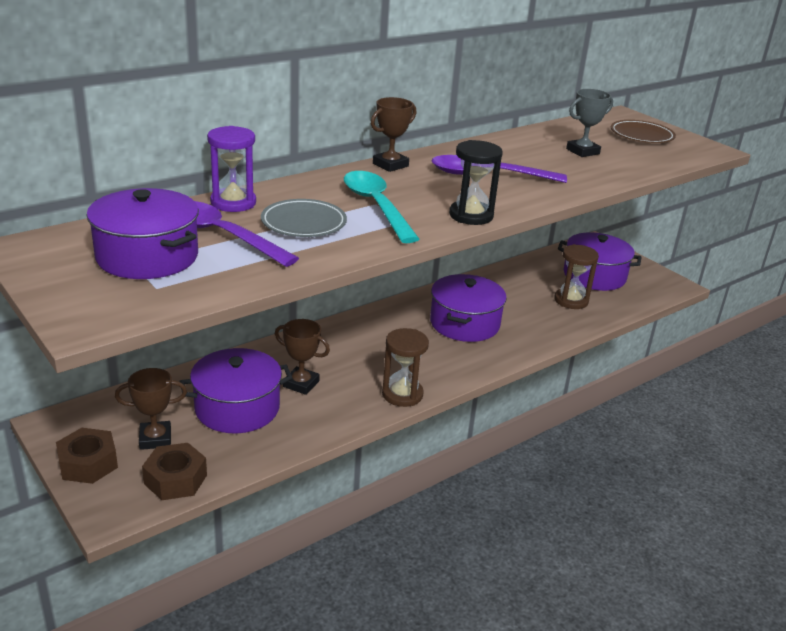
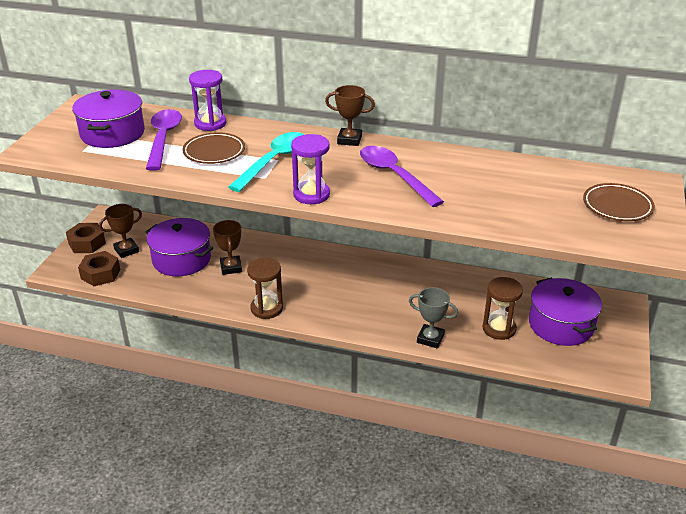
camera: 55 degrees right, 5 degrees up
(155, 439) = (126, 250): brown trophy -> brown trophy turned 75 degrees counterclockwise
(303, 223) = (214, 152): grey plate -> brown plate
(464, 323) = (388, 295): purple pot -> none
(471, 215) = (311, 195): black hourglass -> purple hourglass
(582, 151) = (520, 193): grey trophy -> grey trophy (430, 338)

